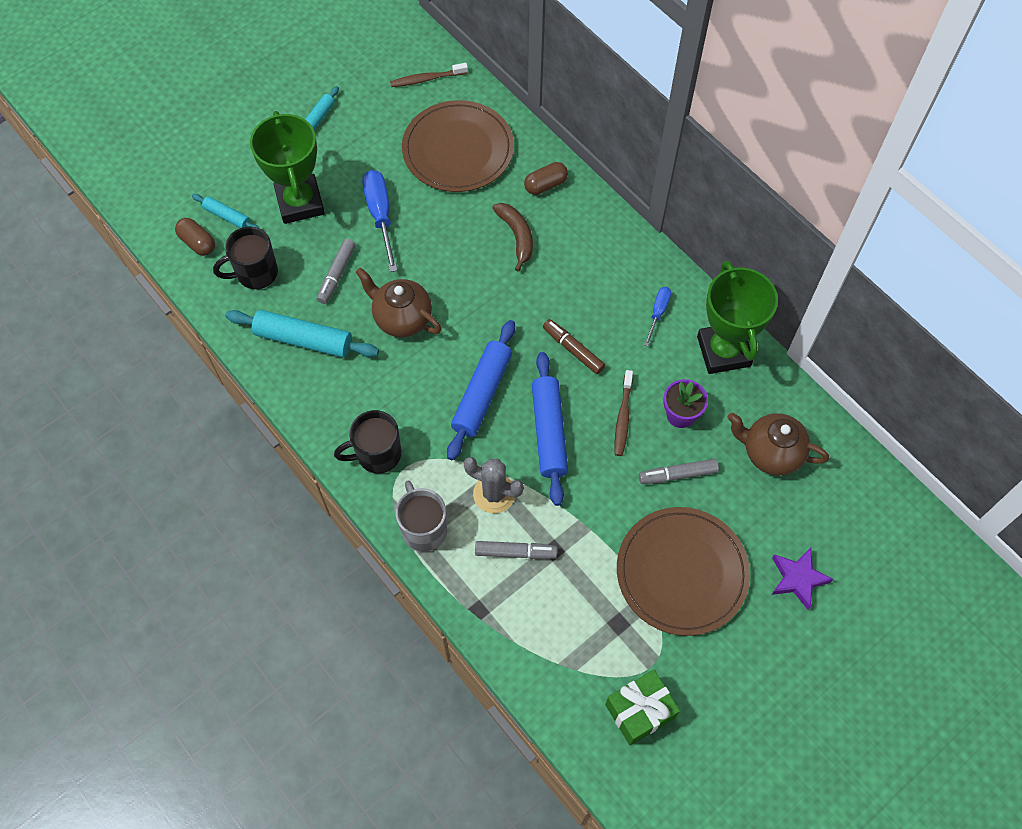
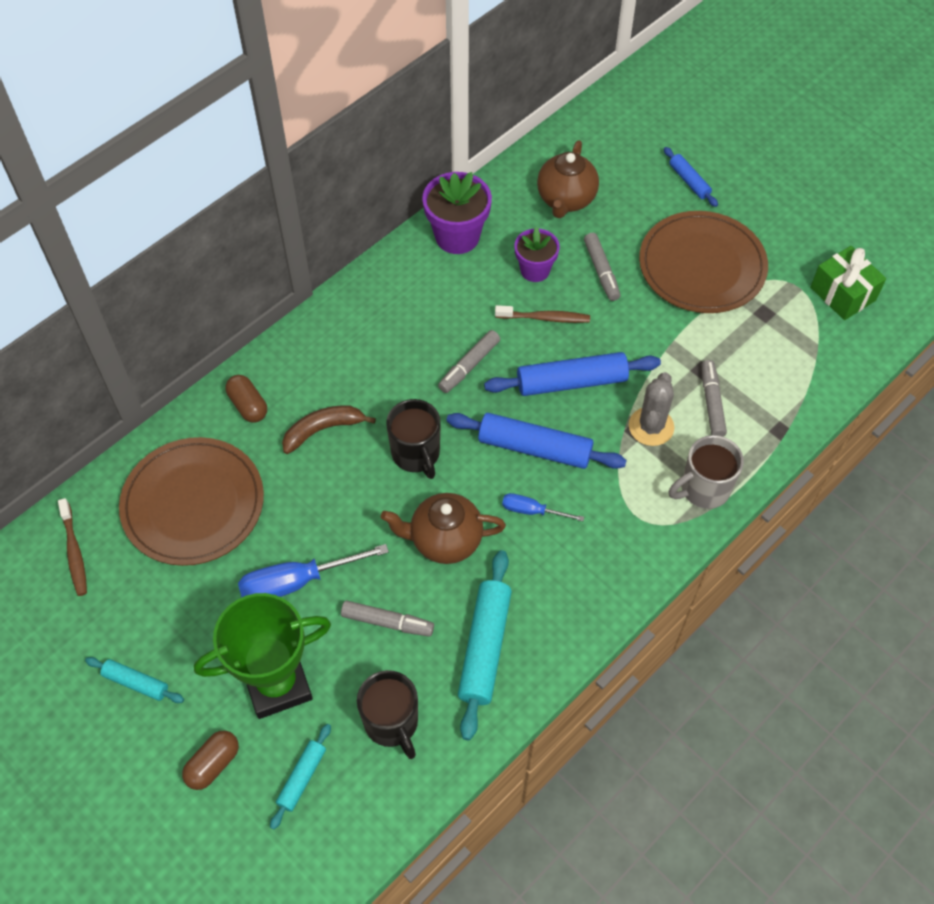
camera: 95 degrees left, 5 degrees down
(197, 243) = (347, 811): brown capsule -> brown capsule (213, 764)
(377, 454) = (625, 545): black mug -> black mug (416, 454)
(402, 318) = (444, 540): brown teapot -> brown teapot turned 60 degrees clockwise
(573, 349) = (469, 366): brown marker -> grey marker
(658, 313) = (416, 292): blue screwdriver -> blue screwdriver (532, 511)
(723, 351) = (457, 236): green trophy -> purple flower pot
(798, 579) = (689, 181): purple star -> blue rolling pin

